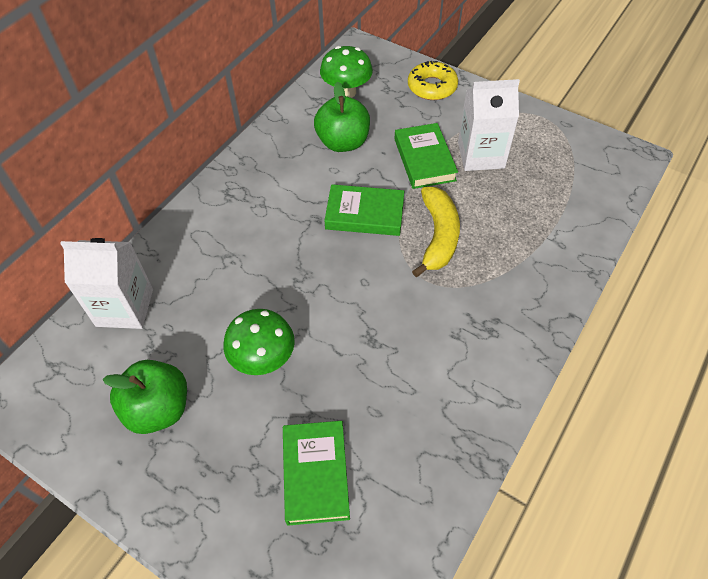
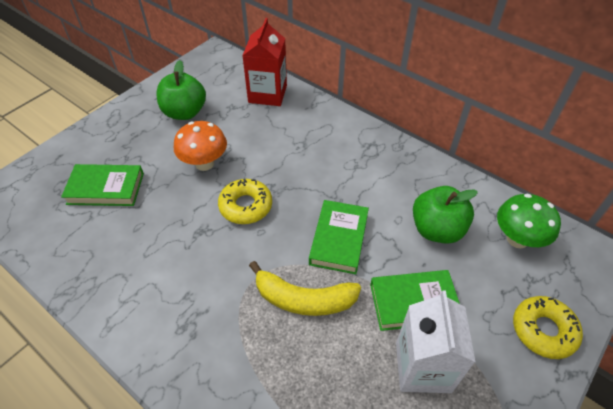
camera: 95 degrees right, 5 degrees down
(125, 307) = (267, 94): white carton -> red carton
(263, 359) = (204, 163): green mushroom -> orange mushroom
(330, 301) = (246, 206): none -> yellow donut

